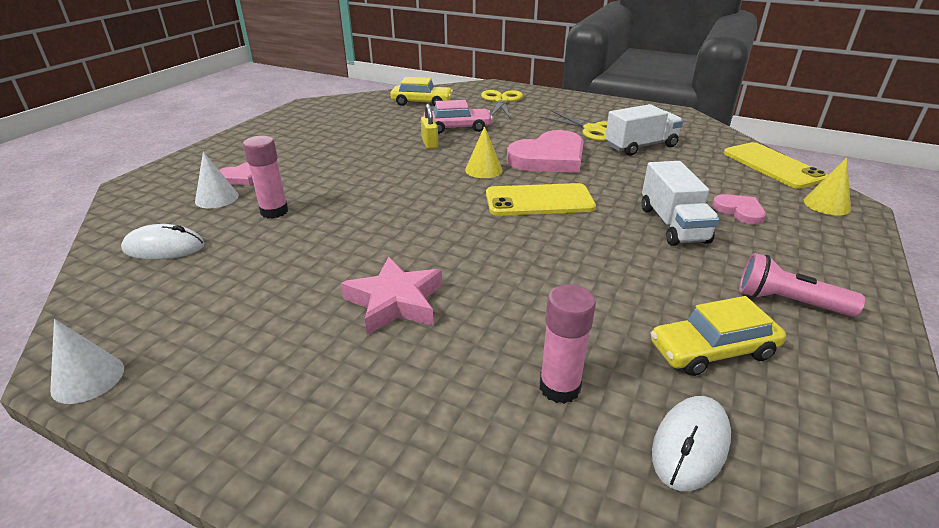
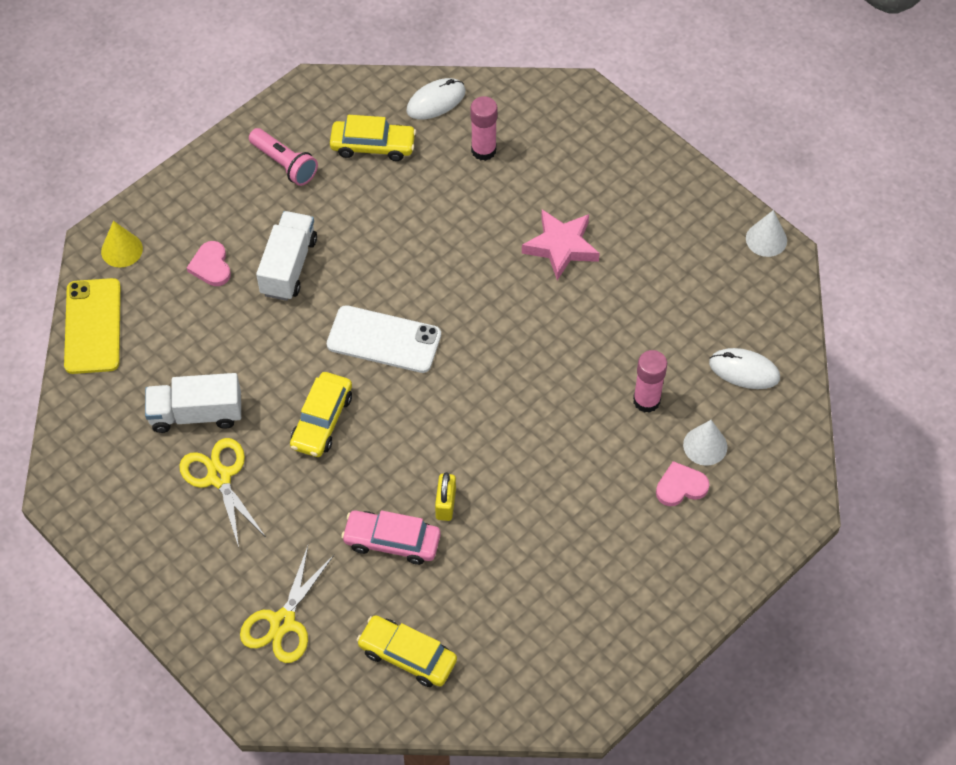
camera: 160 degrees left, 25 degrees up
(483, 170) = (409, 417): yellow cone -> none
(539, 200) = (384, 340): yellow phone -> white phone
(549, 158) = (322, 420): pink heart -> yellow car

